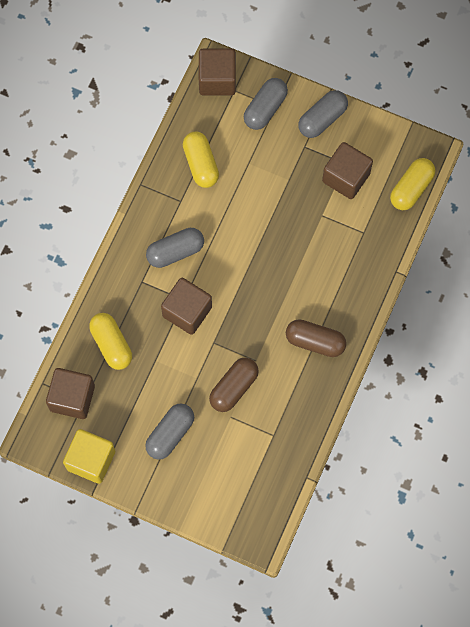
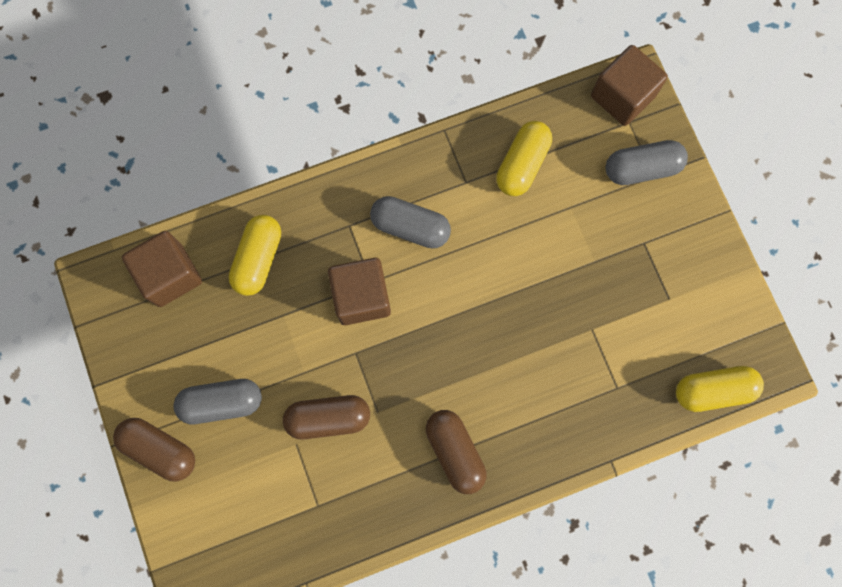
camera: 45 degrees right, 5 degrees up
(91, 460) = (124, 353): yellow cube -> none
(162, 488) = (160, 449): none -> brown capsule
(322, 119) = (690, 232): grey capsule -> none
(346, 177) = (655, 314): brown cube -> none

